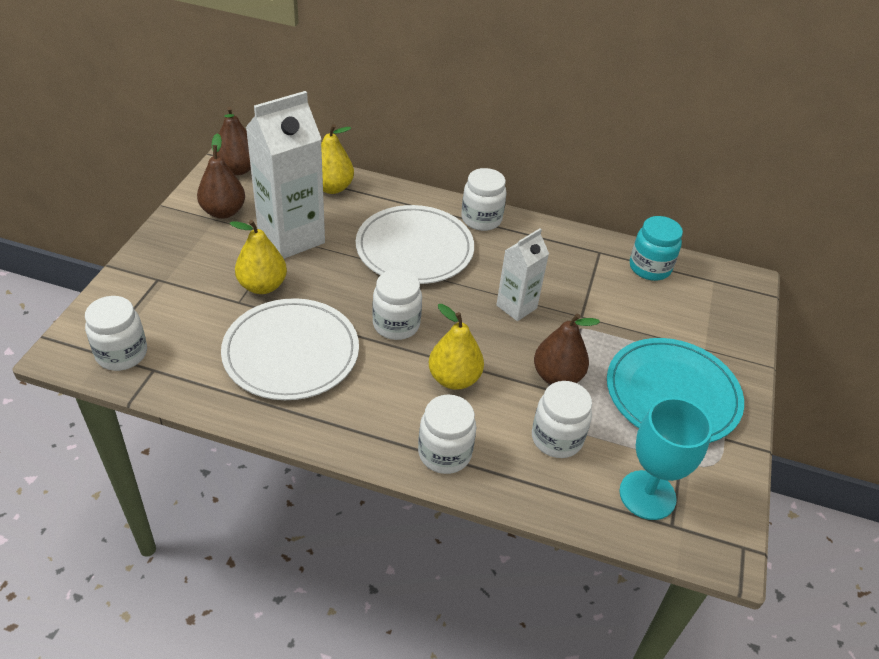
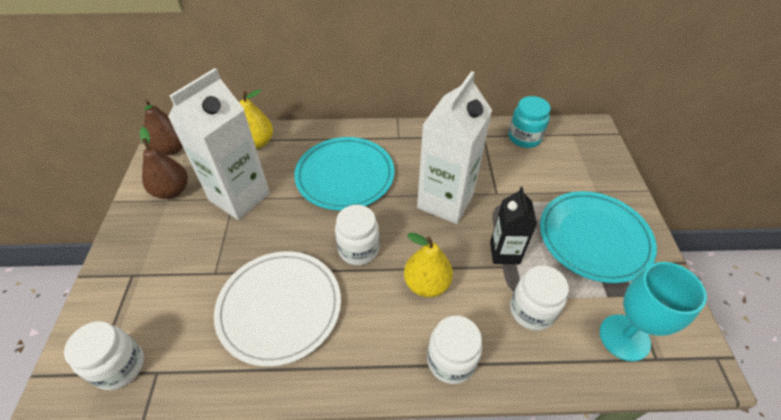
camera: 15 degrees left, 5 degrees up
(262, 286) = (231, 250): yellow pear -> none
(414, 248) = (345, 175): white plate -> turquoise plate
(481, 219) = (385, 135): white jar -> none
(516, 307) = (445, 201): white carton -> white carton, size x1.77
(557, 376) = (504, 253): brown pear -> black carton

